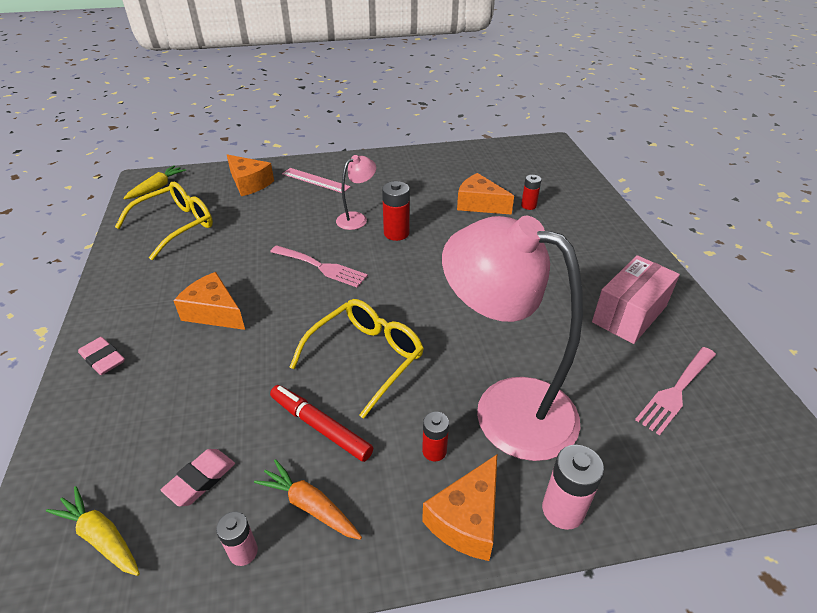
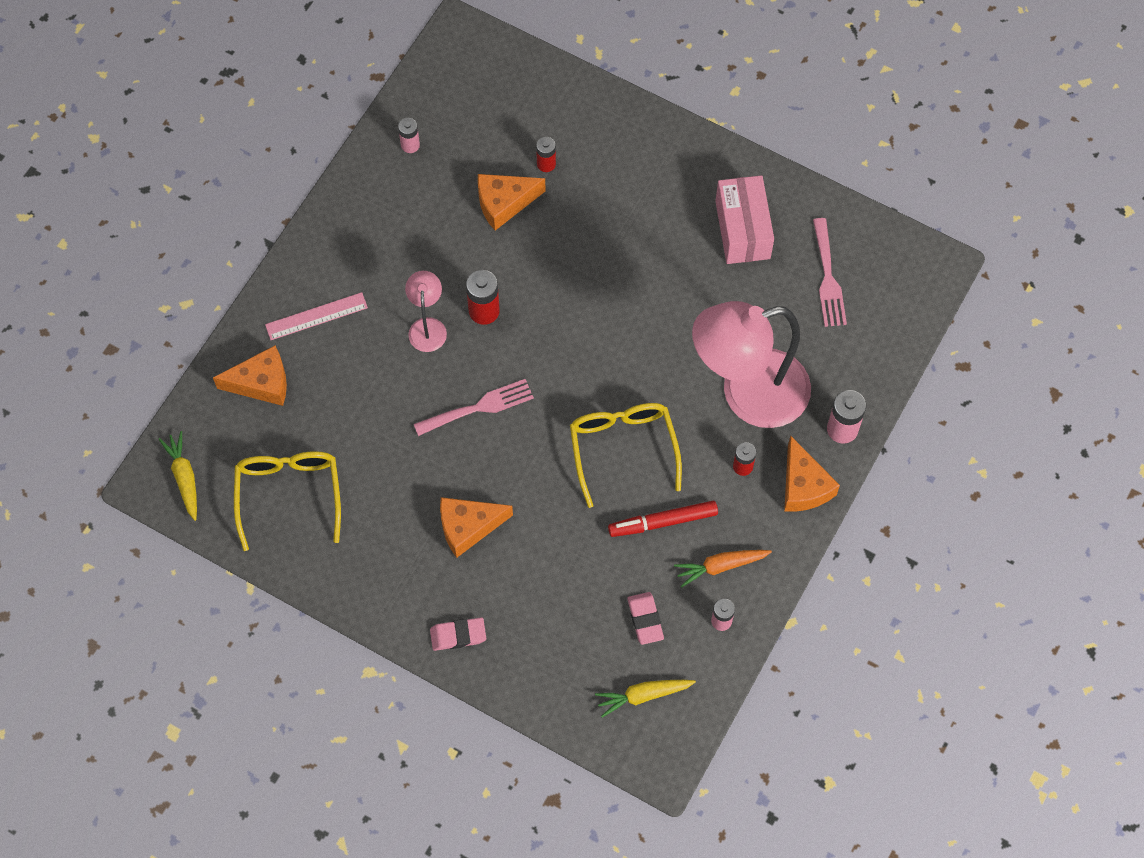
camera: 50 degrees left, 25 degrees up
(464, 159) = (410, 145): none -> pink battery

